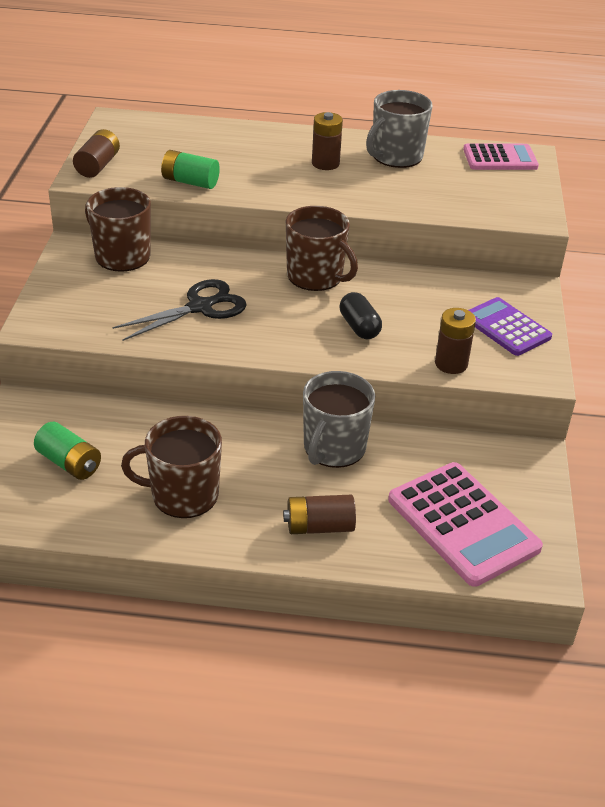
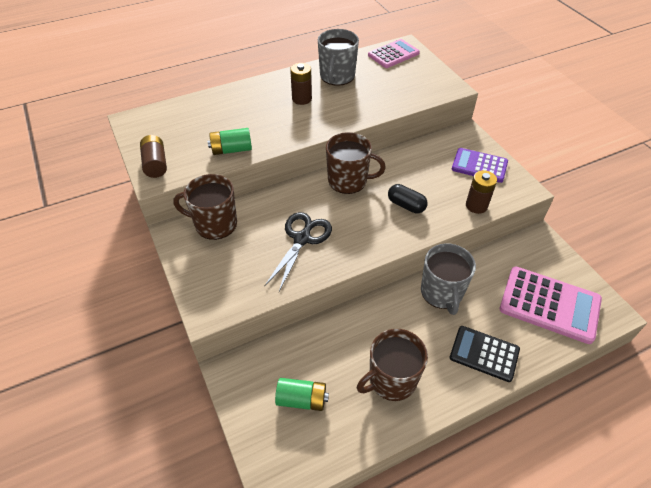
camera: 30 degrees left, 10 degrees up
(319, 527) = (484, 353): brown battery -> black calculator

